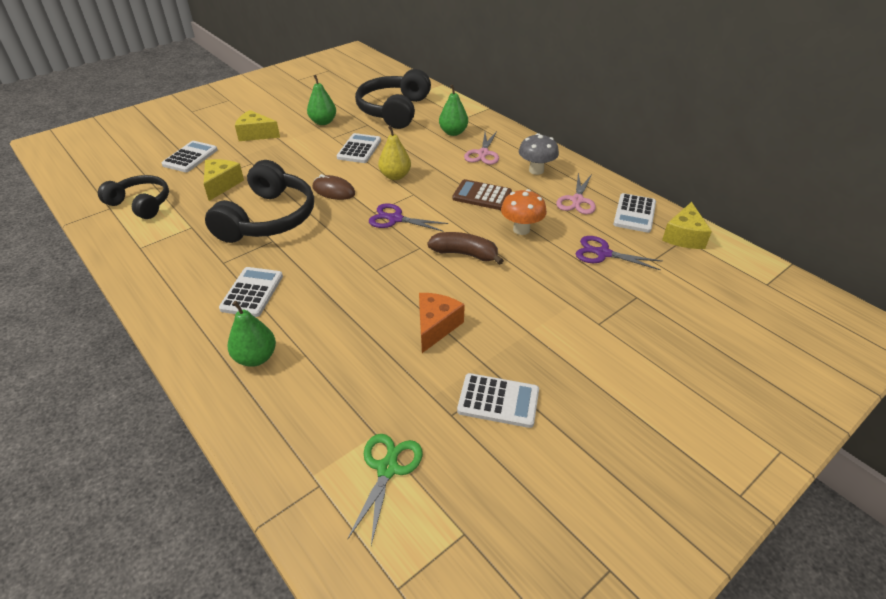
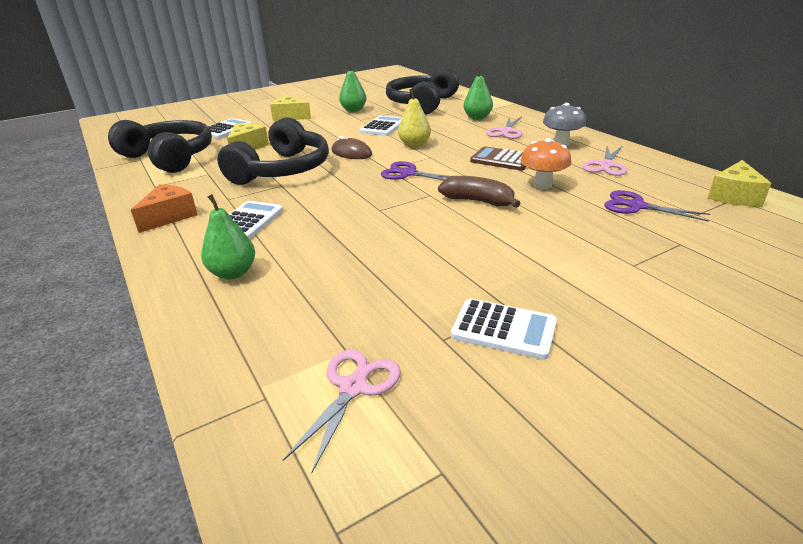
camera: 10 degrees right, 10 degrees down
(141, 204) = (169, 157): black headphones -> black headphones, size x1.58
(387, 468) = (353, 387): green scissors -> pink scissors
(436, 326) = (437, 257): orange cheese -> orange cheese (169, 216)
(634, 214) = (672, 177): white calculator -> none

